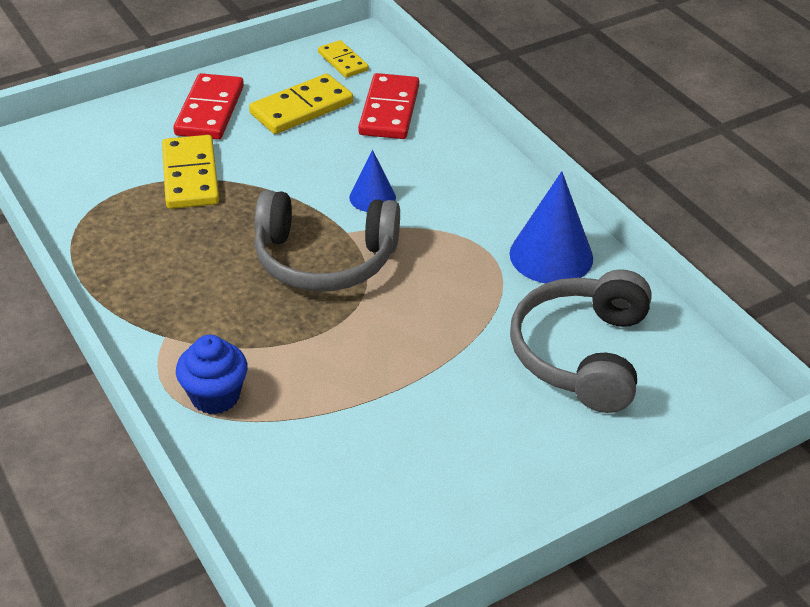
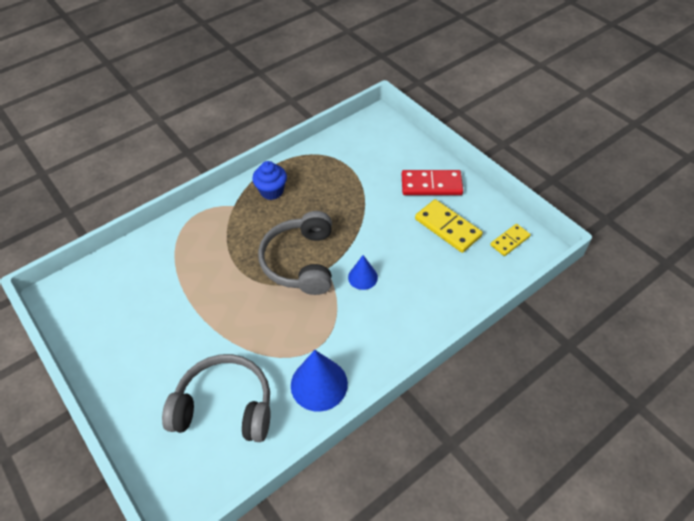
camera: 85 degrees right, 10 degrees up
(190, 176) = (365, 189): yellow domino -> none
(215, 396) = (191, 233): blue cupcake -> blue cupcake (272, 191)
(389, 110) = (460, 274): red domino -> none

